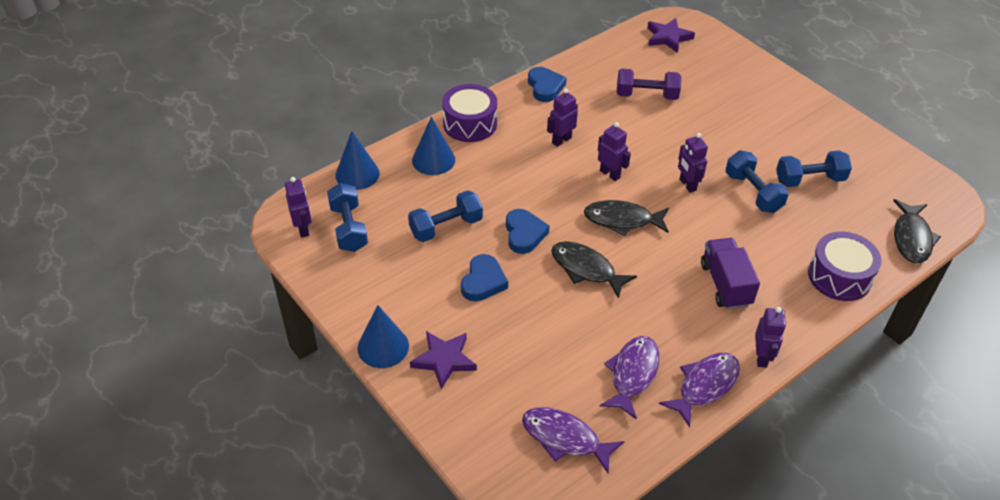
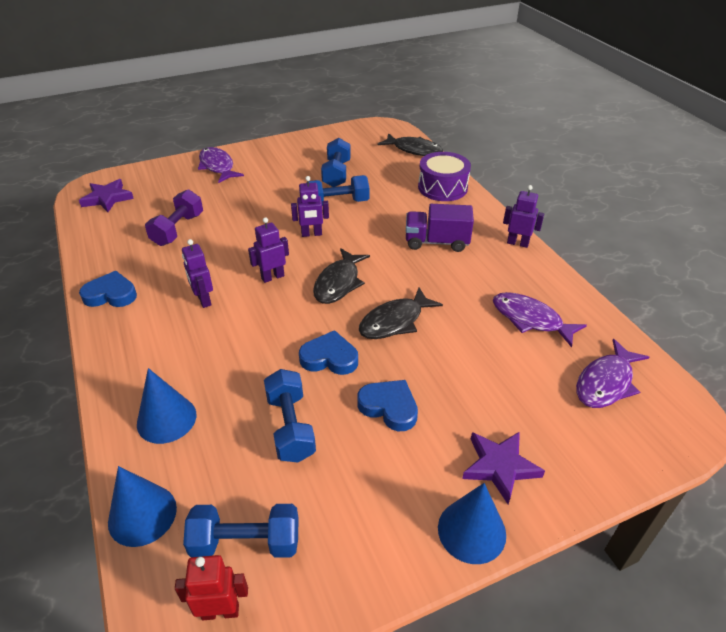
camera: 75 degrees left, 5 degrees down
(303, 229) = (220, 611): purple robot -> red robot
(470, 124) = (125, 370): purple drum -> none
(704, 386) = (545, 280): purple fish -> purple fish (217, 166)

